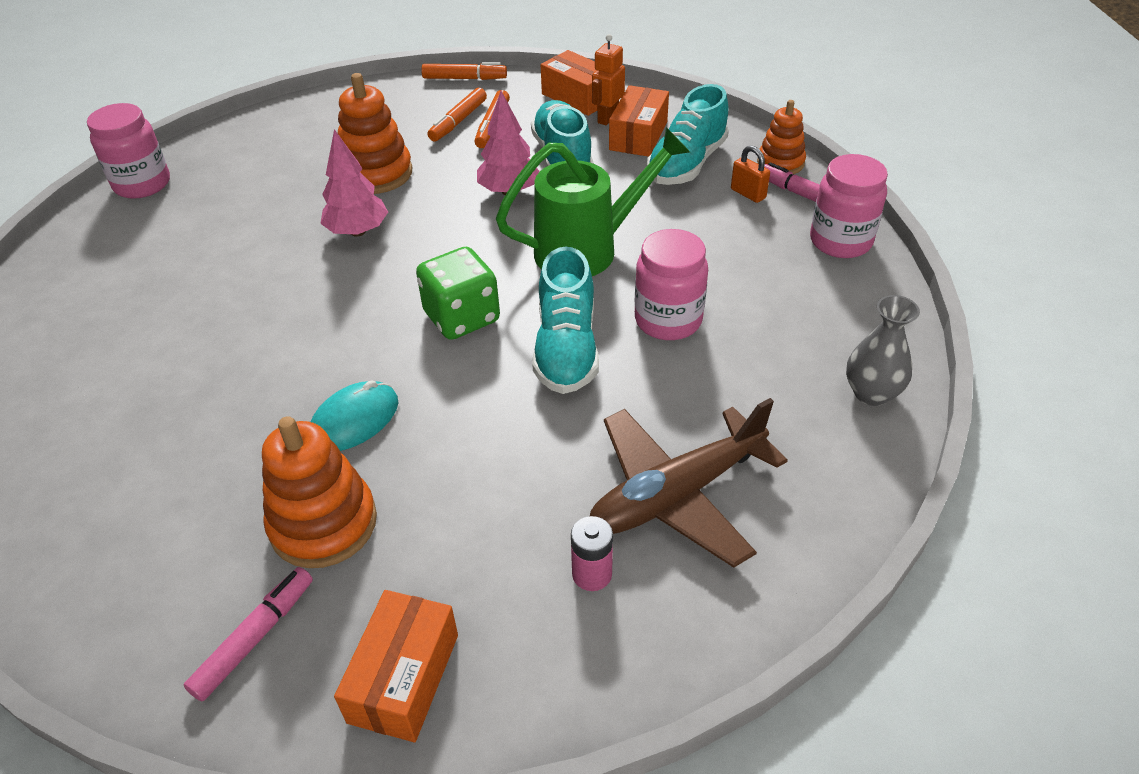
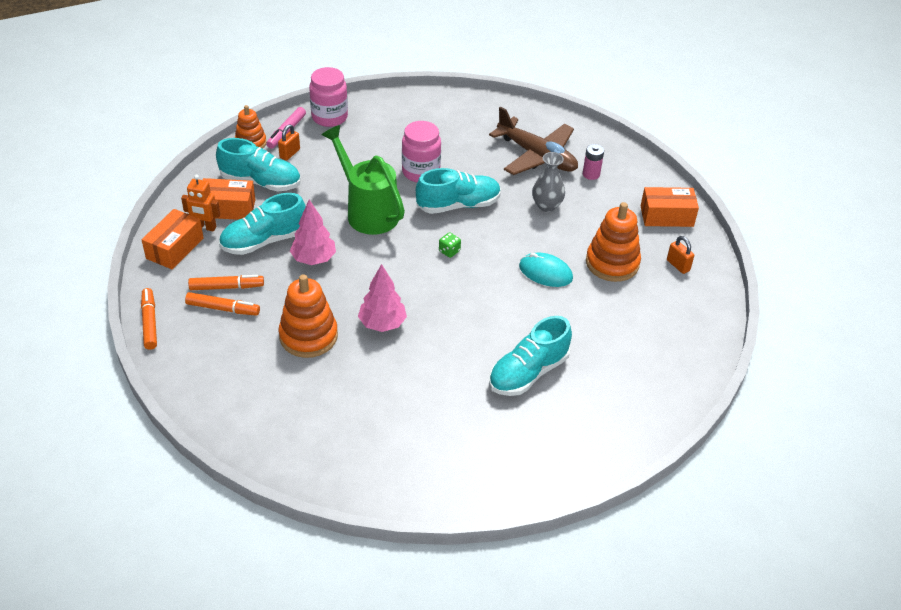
camera: 110 degrees left, 0 degrees up
(142, 184) = (360, 483): pink jar -> none
(176, 348) = (528, 373): none -> turquoise shoe
(255, 638) = (678, 265): pink marker -> orange padlock
(462, 317) = (449, 251): green dice -> green dice, size x0.44
(871, 393) = (448, 105): grey vase -> grey vase (546, 206)

